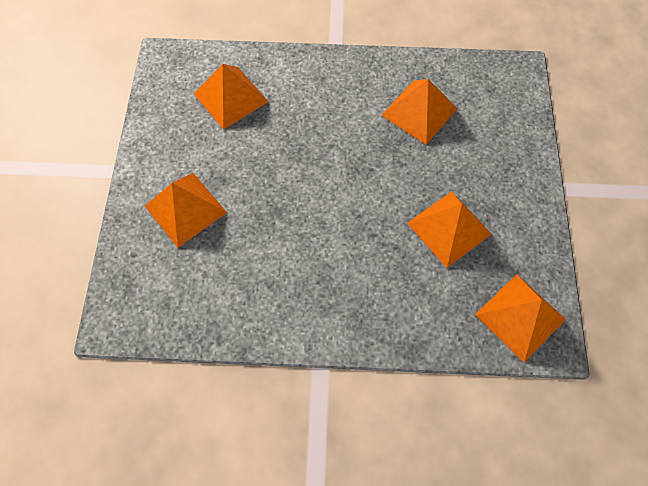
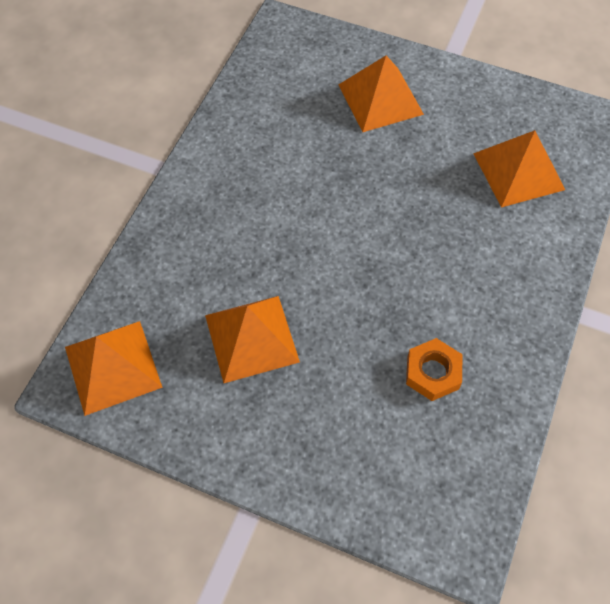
camera: 110 degrees right, 5 degrees down
(419, 111) = (432, 372): orange pyramid -> orange nut

